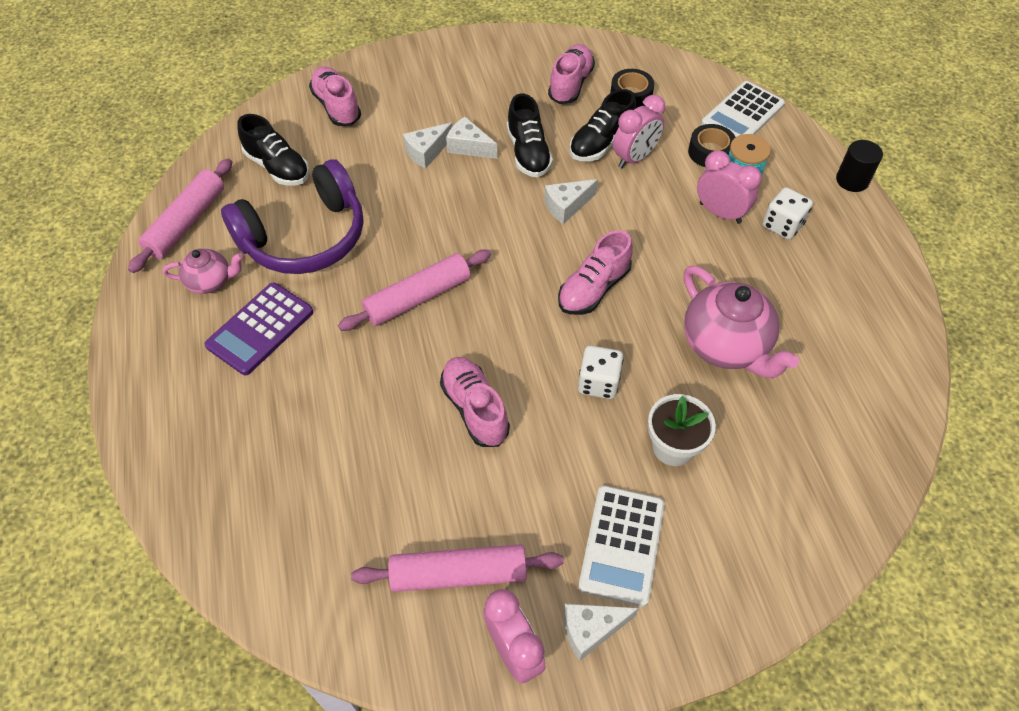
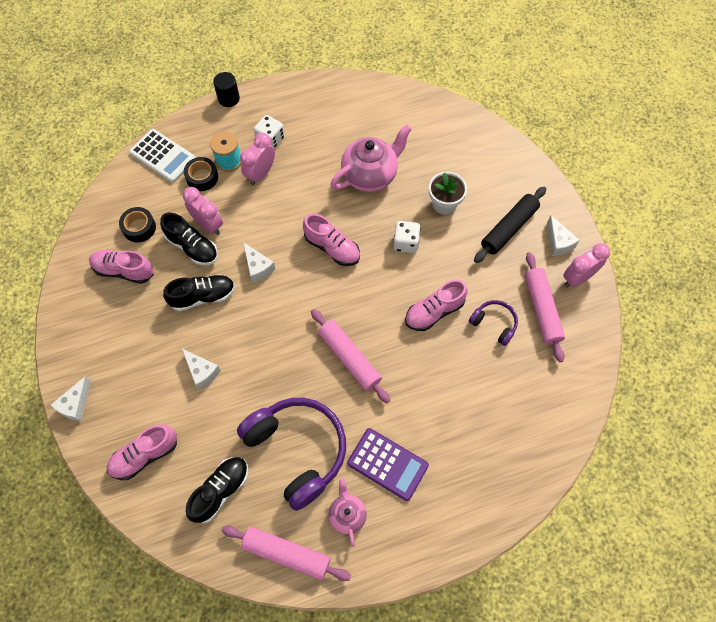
camera: 95 degrees left, 10 degrees up
(442, 492) = (494, 324): none -> purple headphones
(469, 147) = (196, 340): white cheese -> white cheese (75, 404)
(622, 545) = (509, 228): white calculator -> black rolling pin

